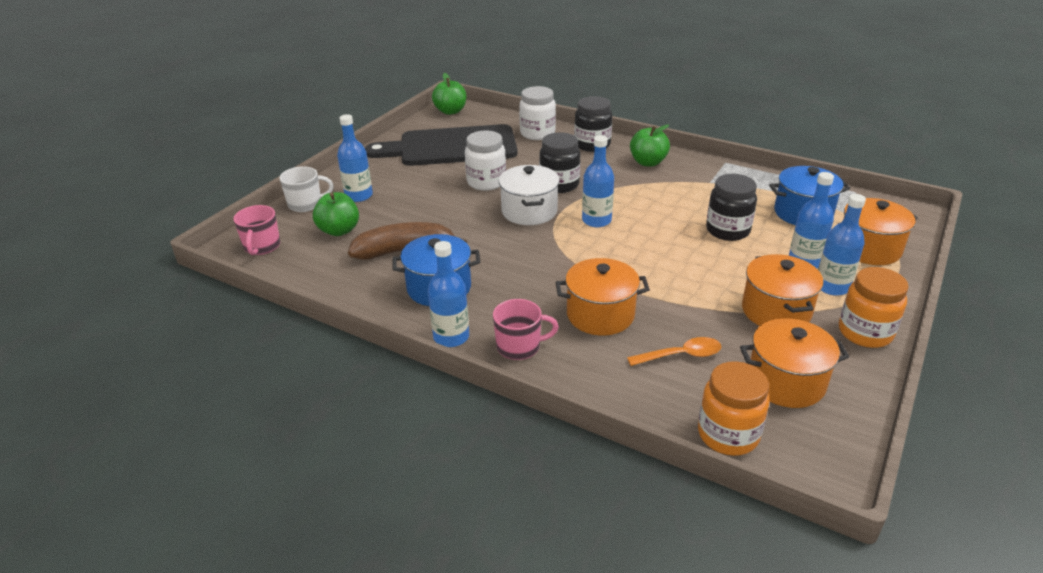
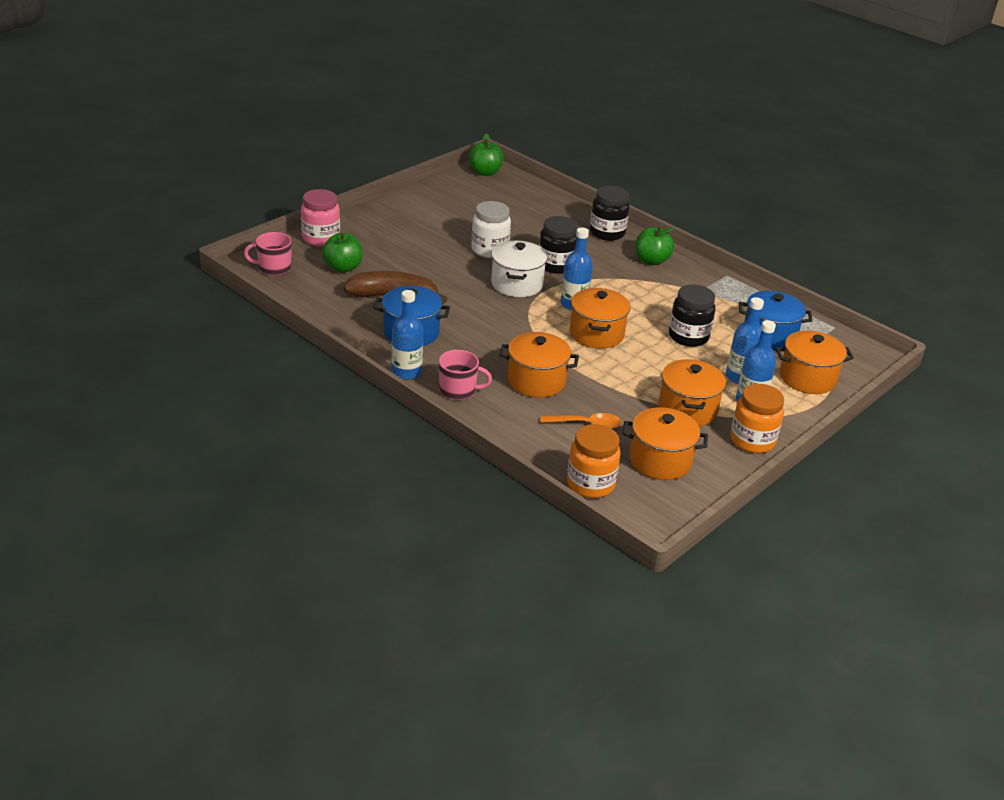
camera: 10 degrees right, 0 degrees up
(262, 246) = (274, 268): pink mug -> pink mug turned 75 degrees clockwise
(306, 204) = (321, 238): white mug -> pink jar
(359, 196) = (369, 240): blue bottle -> none
(451, 147) = (471, 209): black cutting board -> none
(537, 133) = (559, 211): white jar -> none
(635, 247) = (596, 334): none -> orange pot

